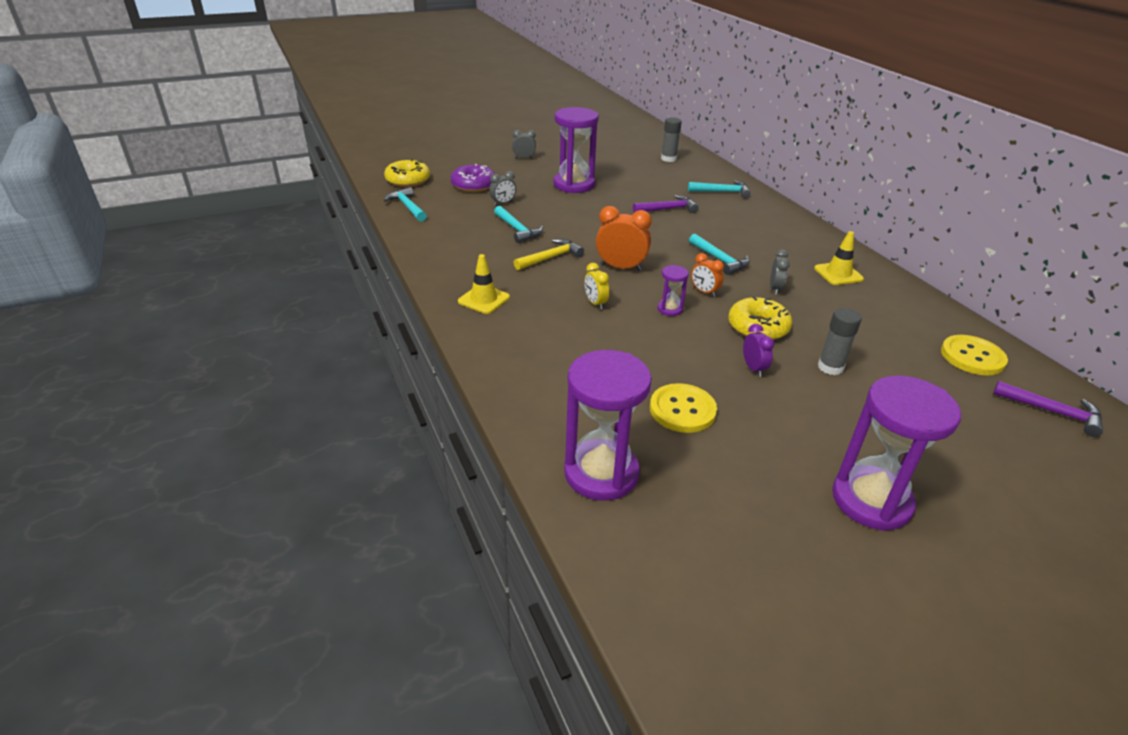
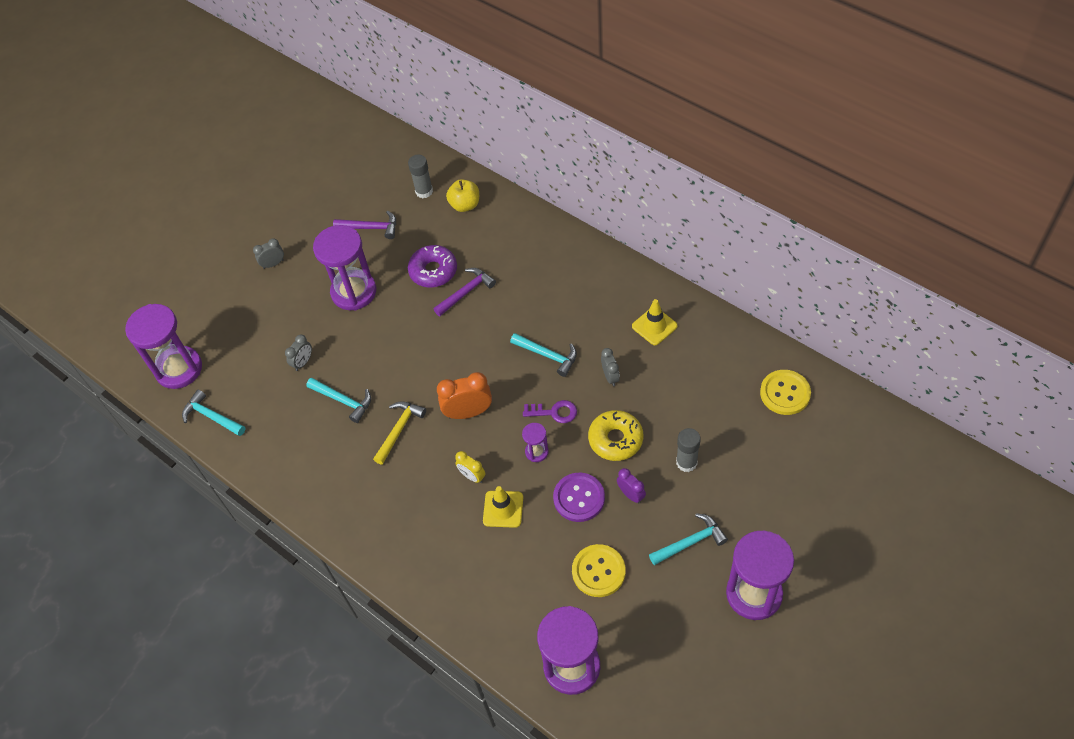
camera: 20 degrees left, 20 degrees up
(408, 180) = (179, 369): yellow donut -> purple hourglass
(473, 185) = (253, 344): purple donut -> purple donut (433, 271)
(484, 299) = (376, 521): yellow traffic cone -> yellow traffic cone (503, 509)
(694, 351) = (579, 498): none -> purple button
(698, 172) = (465, 205): none -> yellow apple
(704, 292) = (554, 412): orange clock -> purple key
(722, 192) = (504, 233): turquoise hammer -> turquoise hammer (690, 542)
(1053, 412) = (851, 433): purple hammer -> purple hammer (371, 228)

